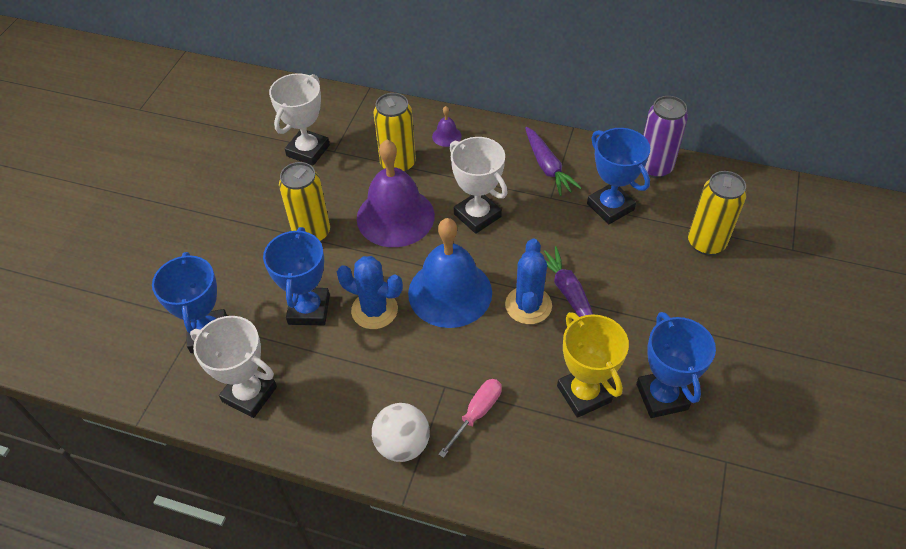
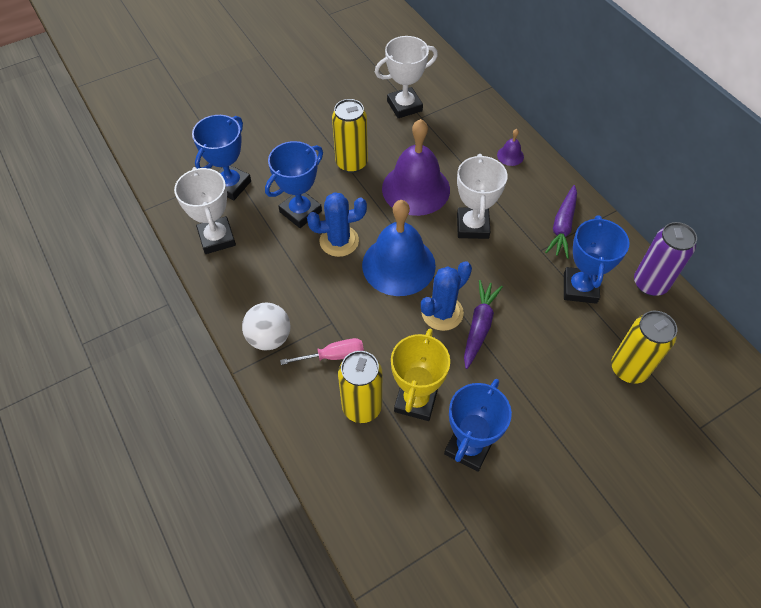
camera: 40 degrees right, 5 degrees up
(374, 310) = (339, 241): blue cactus -> blue cactus turned 75 degrees counterclockwise
(398, 164) = (455, 153): yellow can -> yellow can (362, 407)

